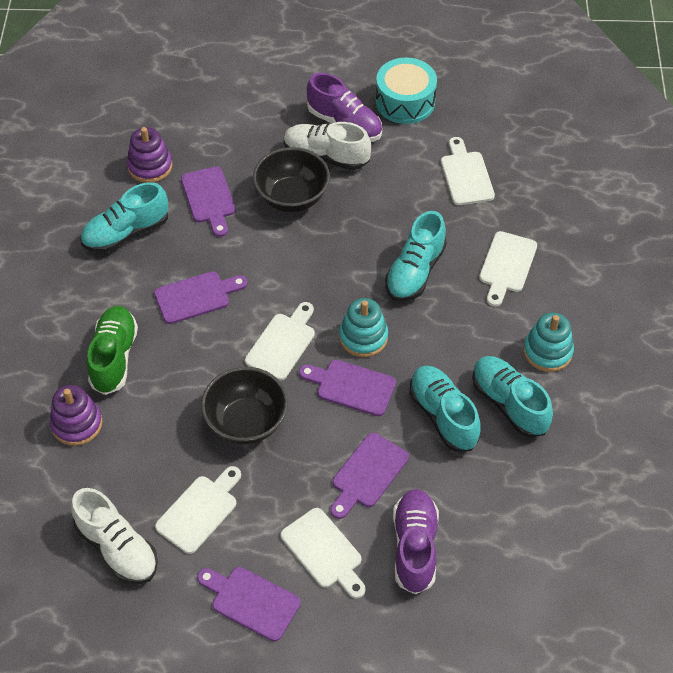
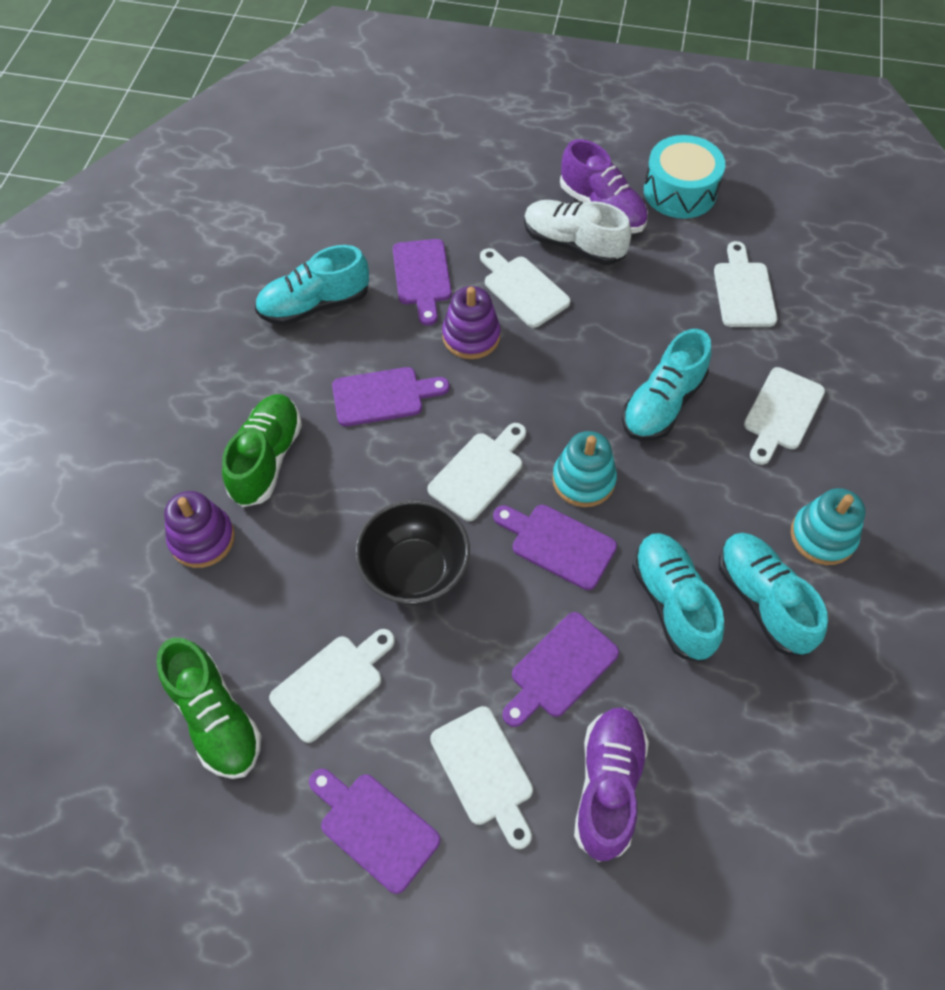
camera: 10 degrees right, 5 degrees up
(117, 548) = (215, 718): white shoe -> green shoe
(150, 166) = (359, 229): purple stacking toy -> purple stacking toy (471, 336)
(292, 197) = (523, 289): black bowl -> white cutting board

